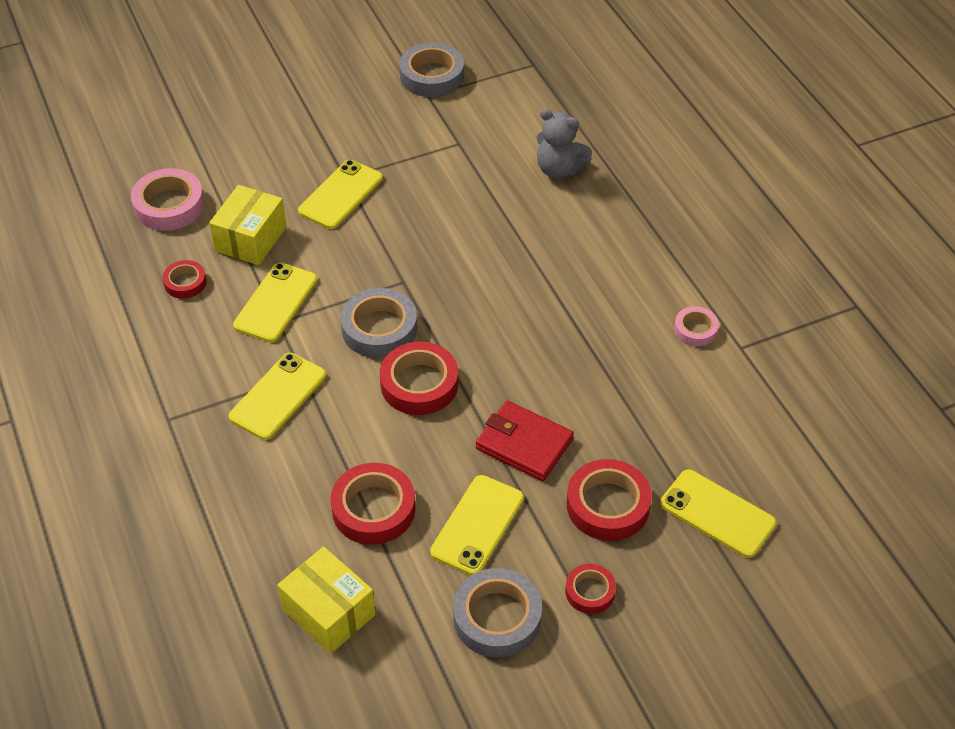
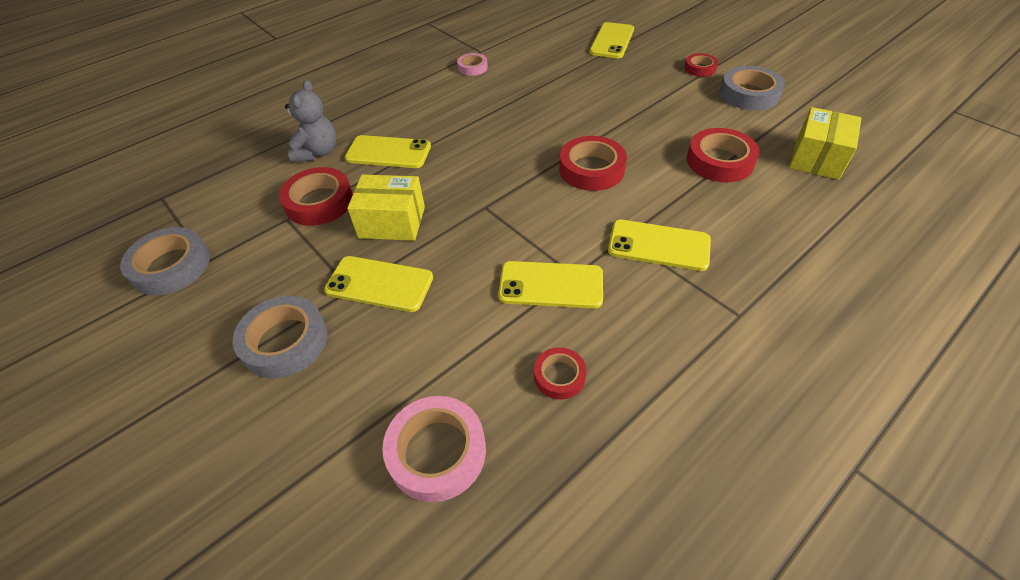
camera: 105 degrees left, 0 degrees up
(251, 239) = (469, 339): yellow box -> yellow box (392, 222)
(379, 328) = (546, 206): grey tape -> grey tape (285, 341)
(477, 525) = (692, 115): yellow phone -> yellow phone (388, 152)
(524, 444) = (612, 111): red wallet -> none
(608, 505) = (635, 73): red tape -> red tape (319, 202)

